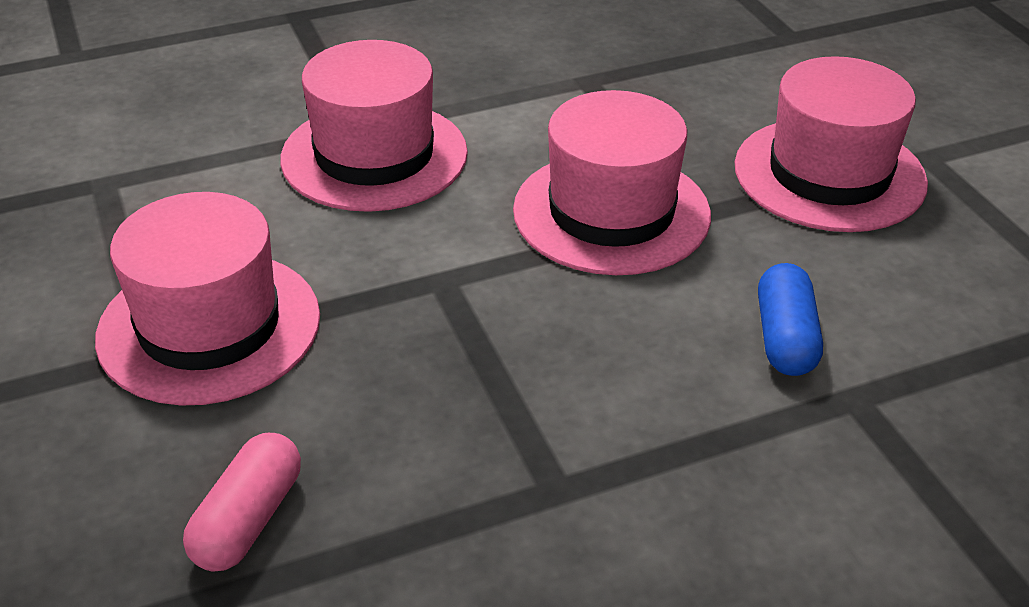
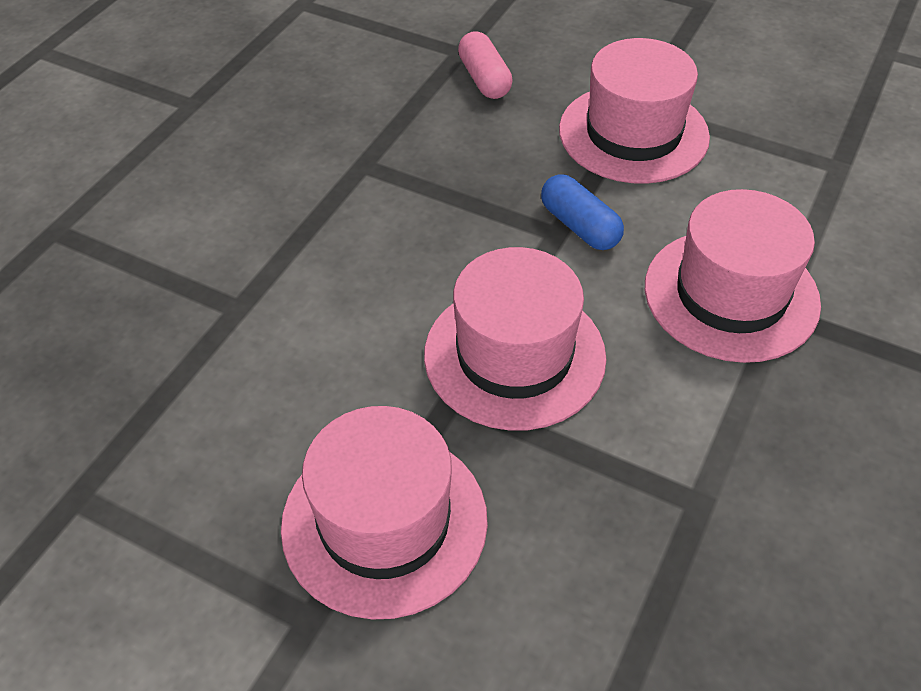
camera: 140 degrees right, 10 degrees up
(785, 338) = (309, 324): blue capsule -> blue capsule (580, 226)

